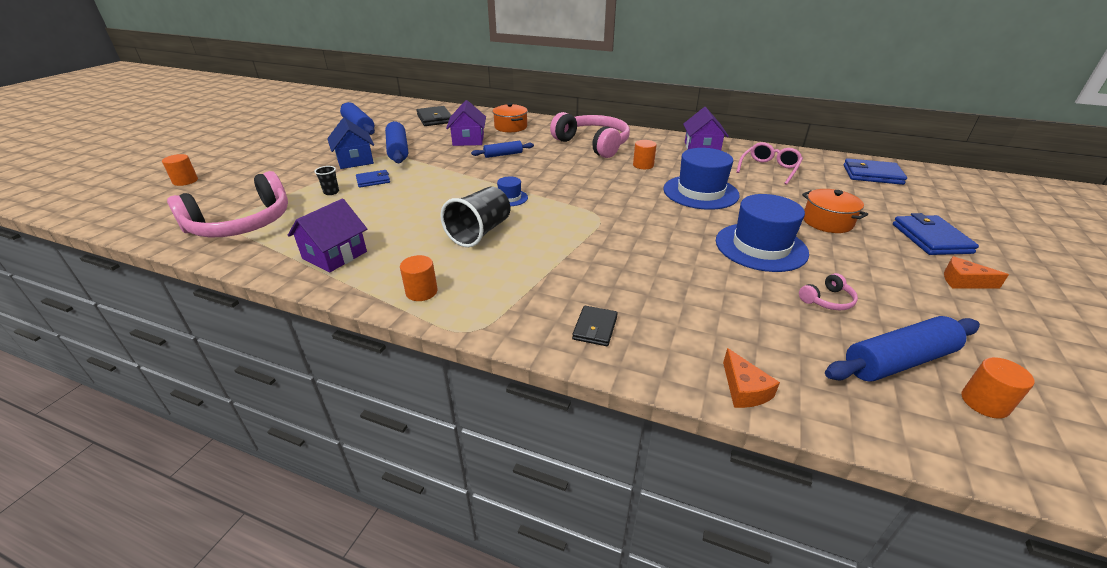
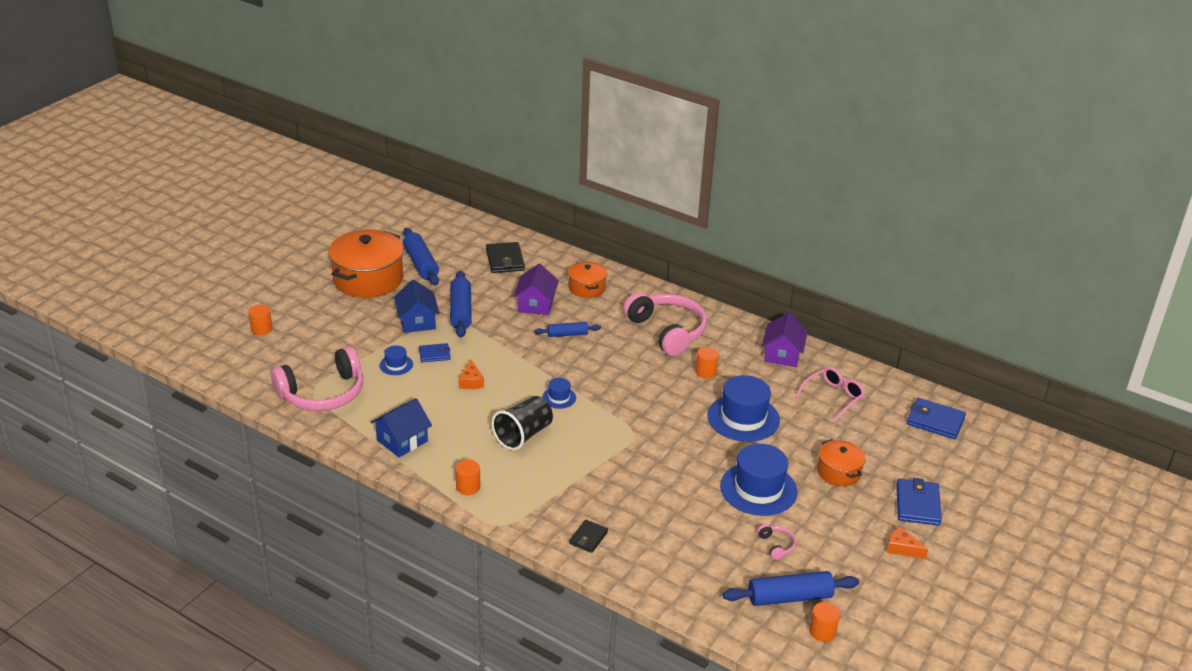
camera: 10 degrees right, 0 degrees up
(307, 139) = (368, 279): none -> orange pot
(331, 192) = (396, 365): black cup -> blue hat
(335, 255) = (402, 440): purple house -> blue house
(744, 389) = (669, 596): orange cheese -> orange cheese (471, 381)
(827, 300) = (776, 545): pink headphones -> pink headphones turned 90 degrees counterclockwise

